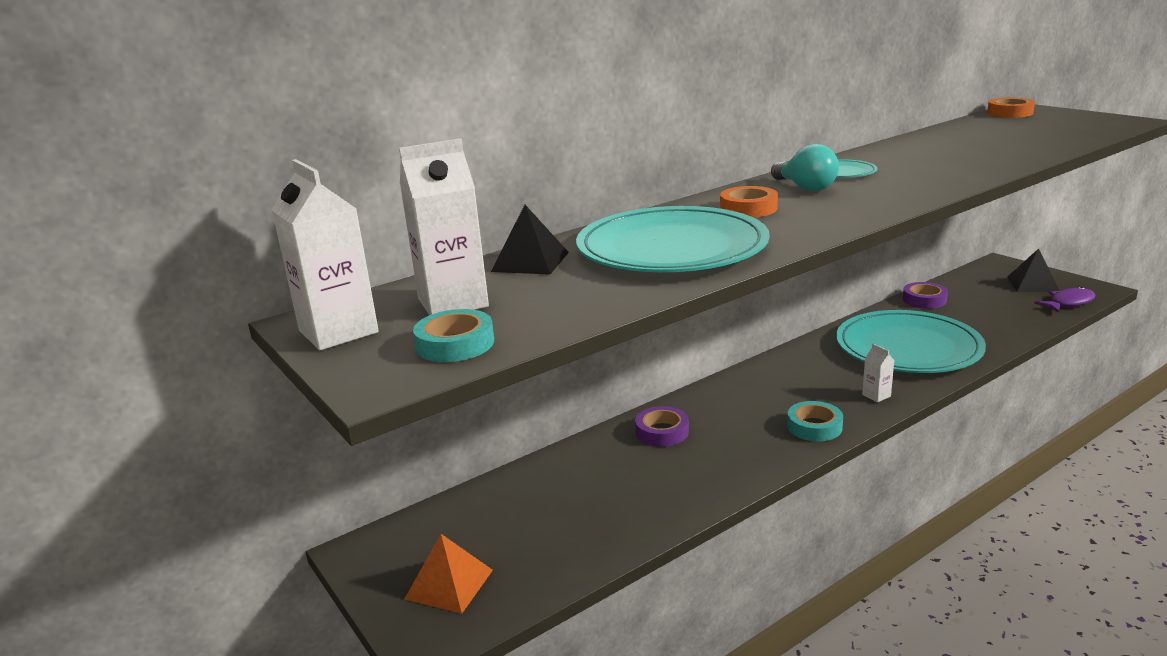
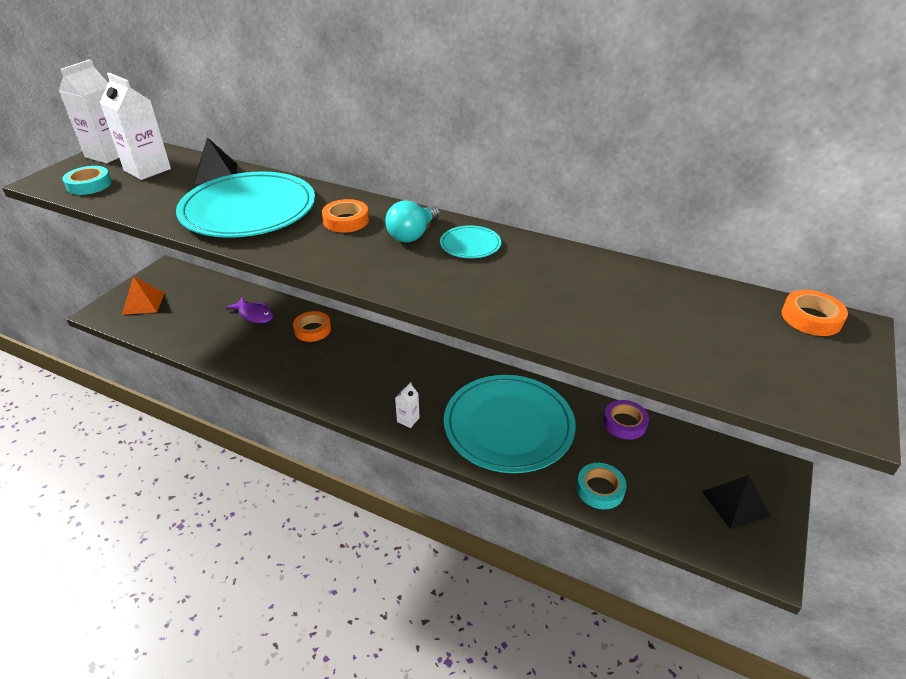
camera: 60 degrees right, 15 degrees up
(662, 432) = (312, 330): purple tape -> orange tape
(814, 426) = (345, 395): turquoise tape -> turquoise tape (600, 489)
(1068, 303) = (701, 538): purple fish -> purple fish (254, 315)

